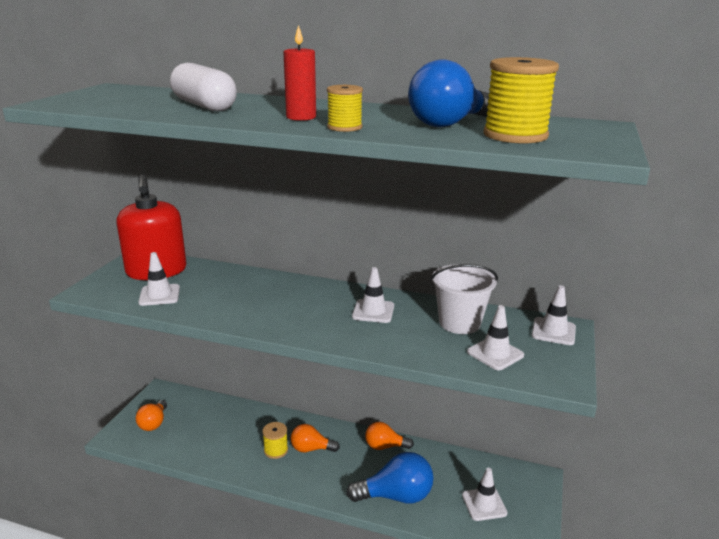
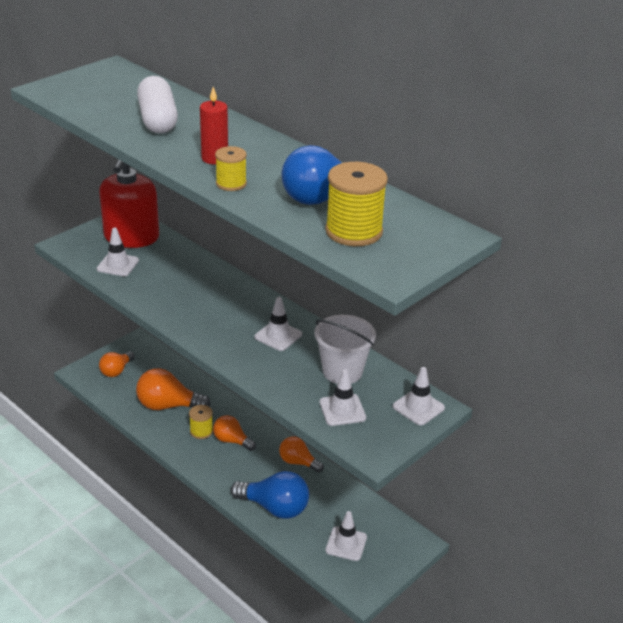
camera: 25 degrees right, 10 degrees up
(227, 438) = (168, 405): none -> orange light bulb

